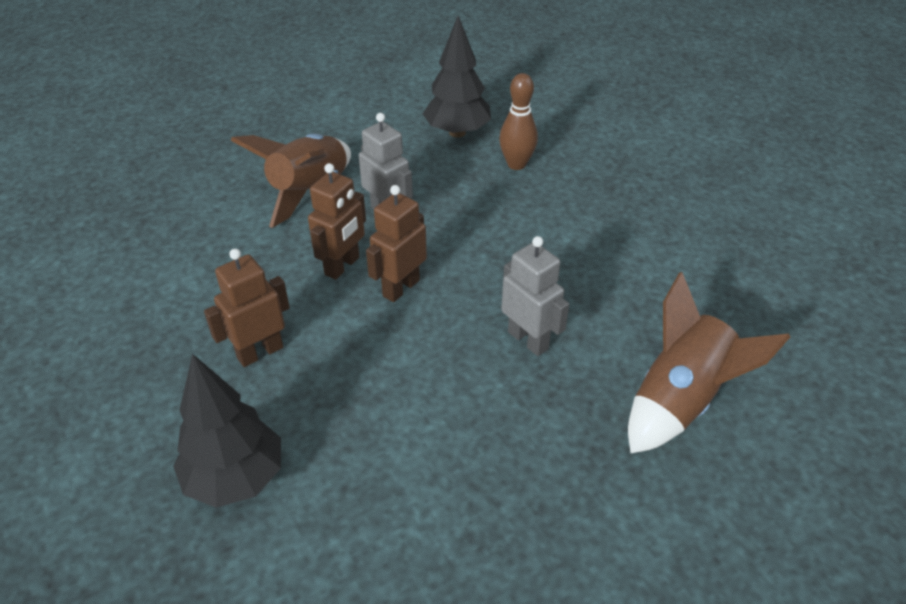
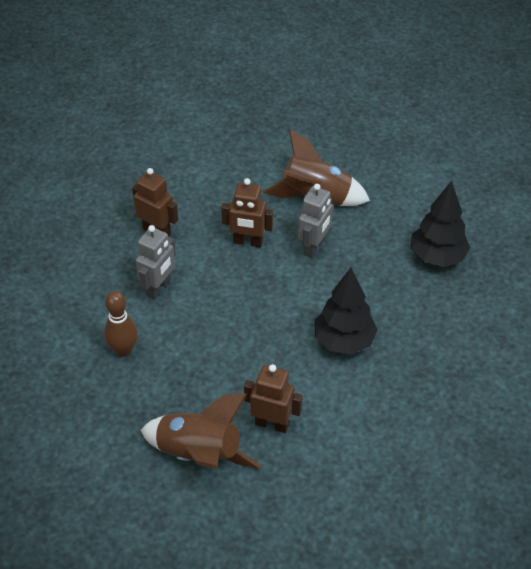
camera: 70 degrees right, 5 degrees up
(235, 478) = (66, 256): black tree -> black tree (344, 341)
(400, 288) = (241, 278): brown robot -> brown robot (272, 424)
(516, 164) = (415, 305): brown bowling pin -> brown bowling pin (123, 350)
(528, 340) = (221, 359): grey robot -> grey robot (159, 288)

